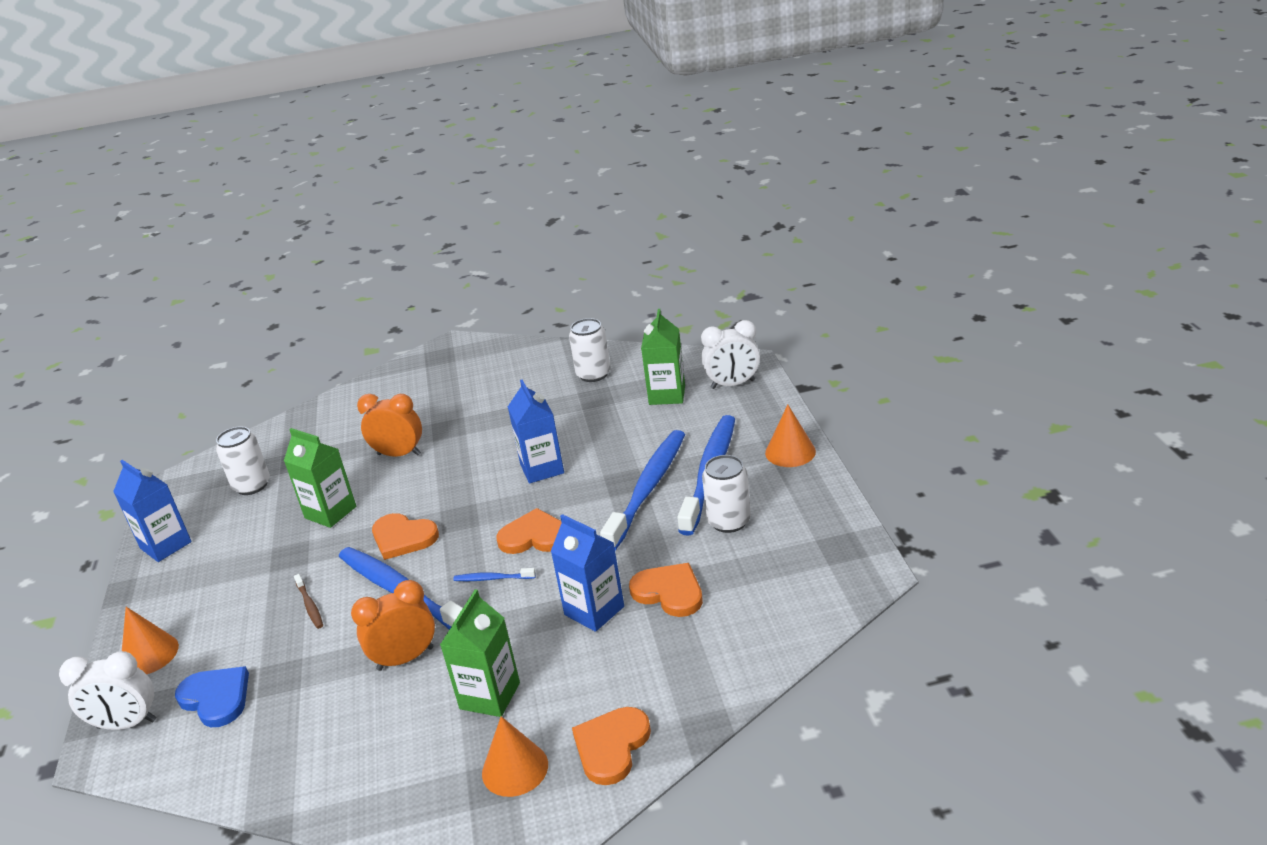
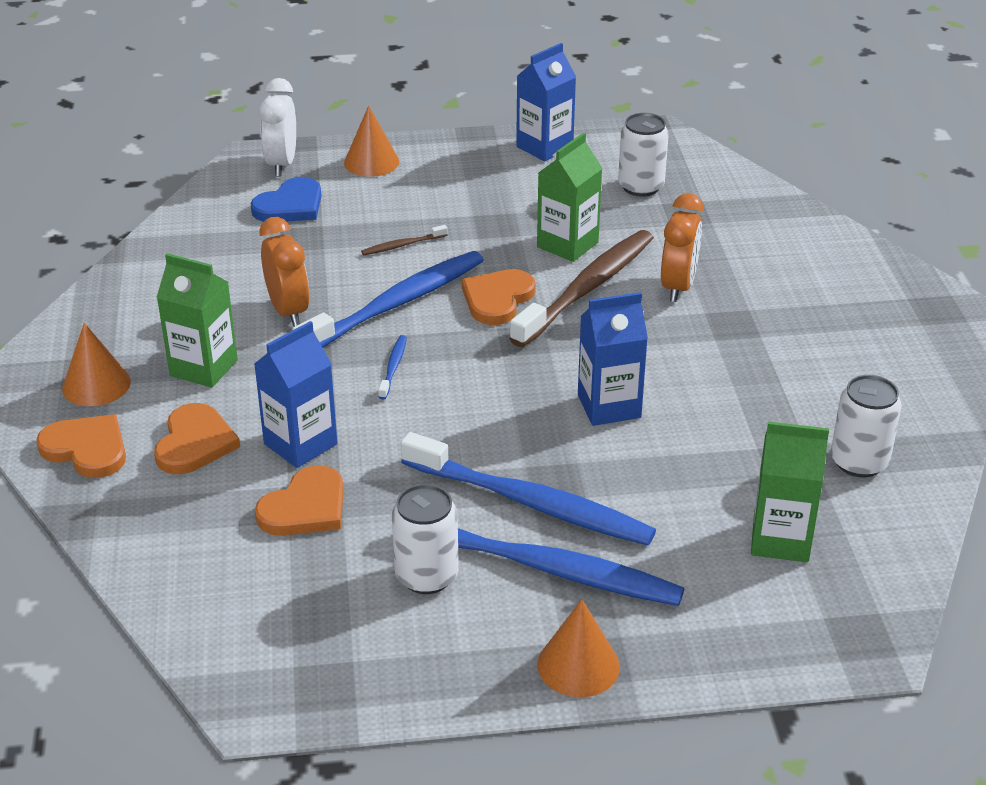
camera: 90 degrees right, 5 degrees up
(395, 495) = (587, 289): none -> brown toothbrush
(534, 536) = (461, 399): orange heart -> orange heart (195, 443)
(732, 384) = (800, 621): white clock -> none

